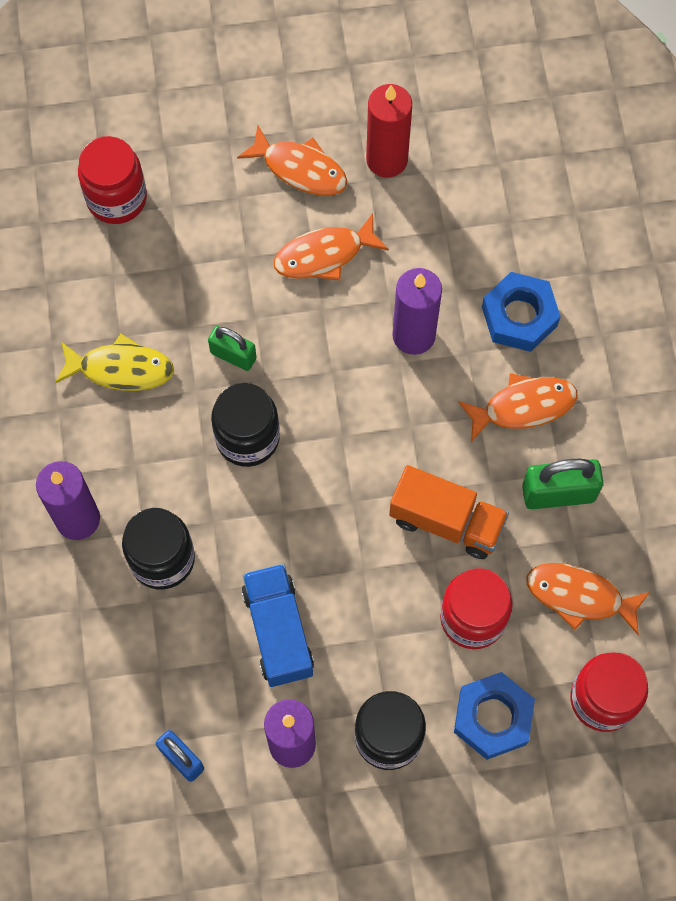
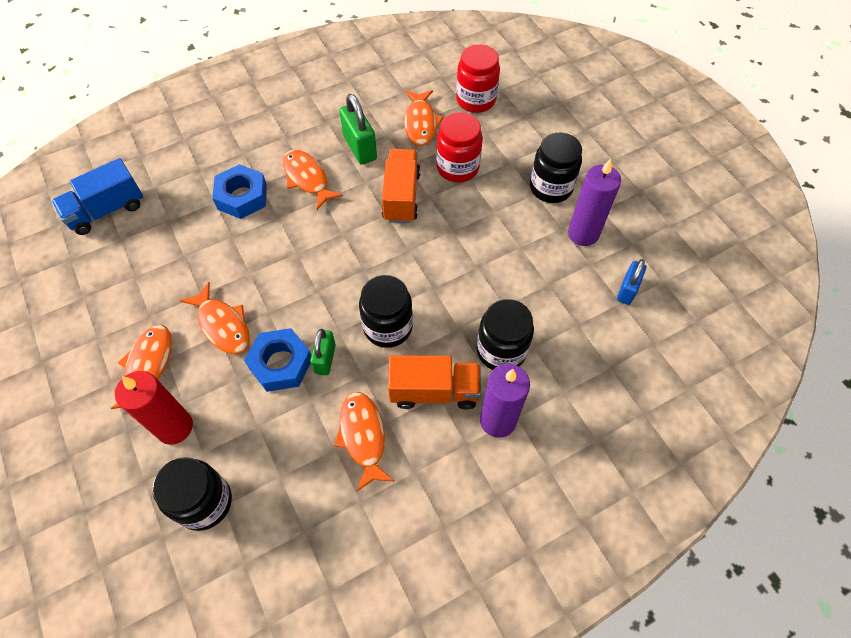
camera: 110 degrees left, 10 degrees down
(116, 198) = (204, 502): red jar -> black jar
(121, 369) = (363, 436): yellow fish -> orange fish
(142, 462) = (434, 391): none -> orange truck
(278, 631) = (516, 264): blue truck -> blue truck (107, 210)
(387, 159) = (129, 309): red candle -> red candle (174, 427)
(414, 335) = (274, 251): purple candle -> none
(492, 718) = (512, 143): blue nut -> blue nut (281, 364)

